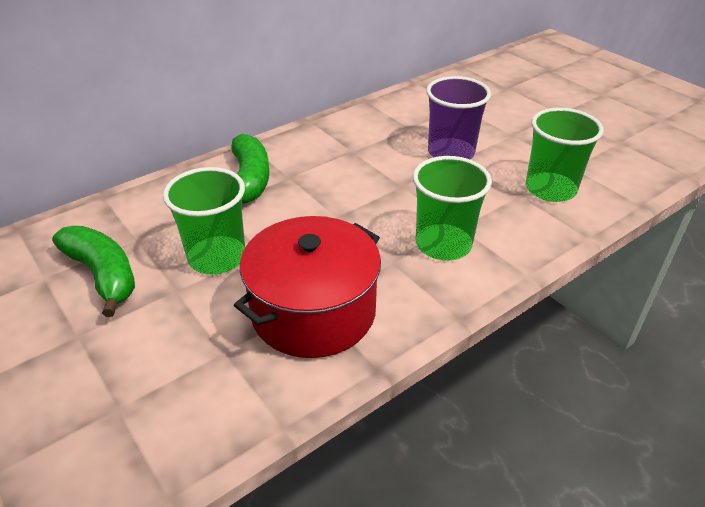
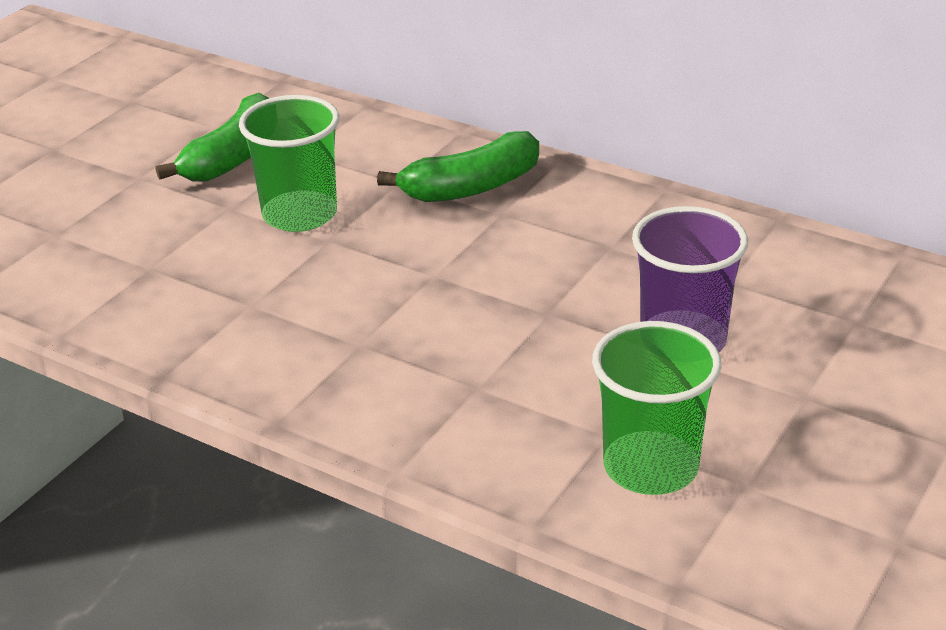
camera: 70 degrees right, 5 degrees down
(313, 312) = (237, 308): red pot -> none
(443, 244) = (425, 380): green cup -> none

